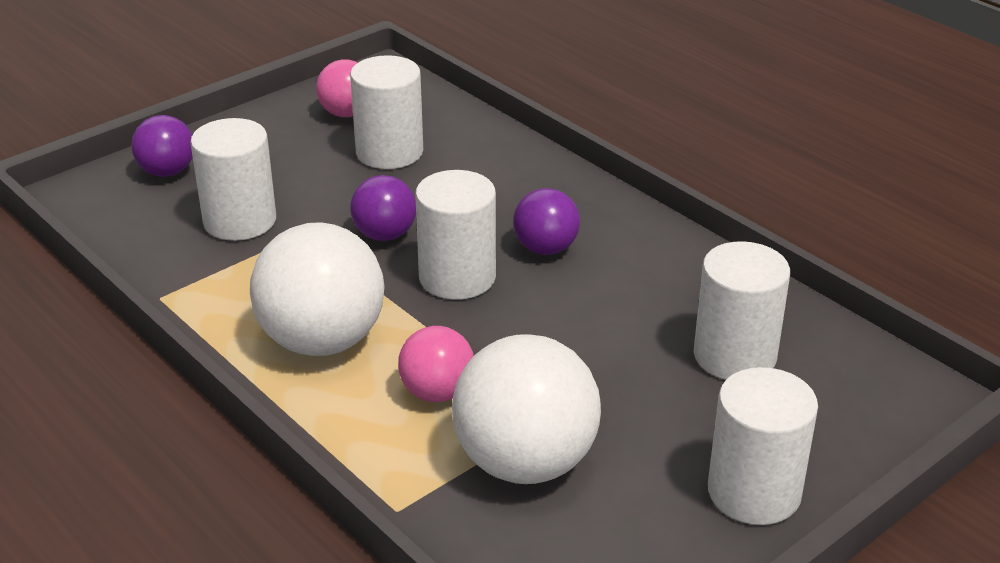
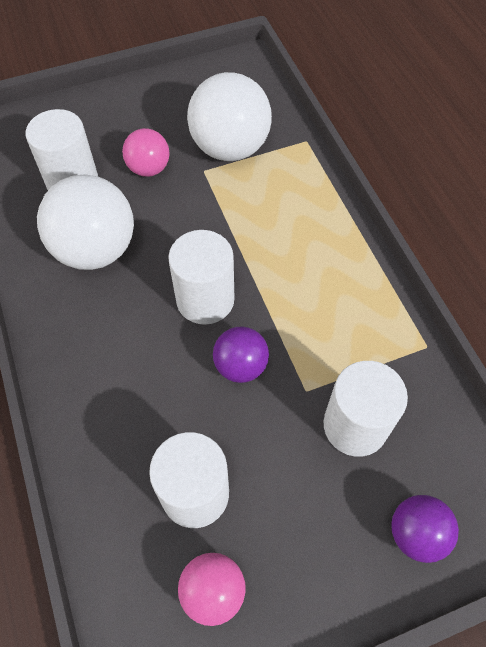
camera: 160 degrees left, 25 degrees up
(322, 341) = (317, 266): white ball -> white ball (96, 250)
(437, 392) = (258, 205): pink ball -> pink ball (149, 168)
(545, 248) = (128, 310): purple ball -> none
(754, 492) = (128, 103): white cylinder -> none

